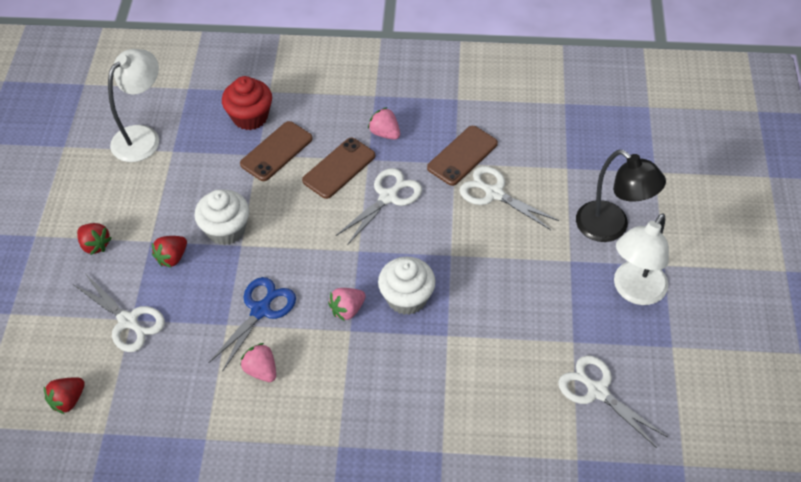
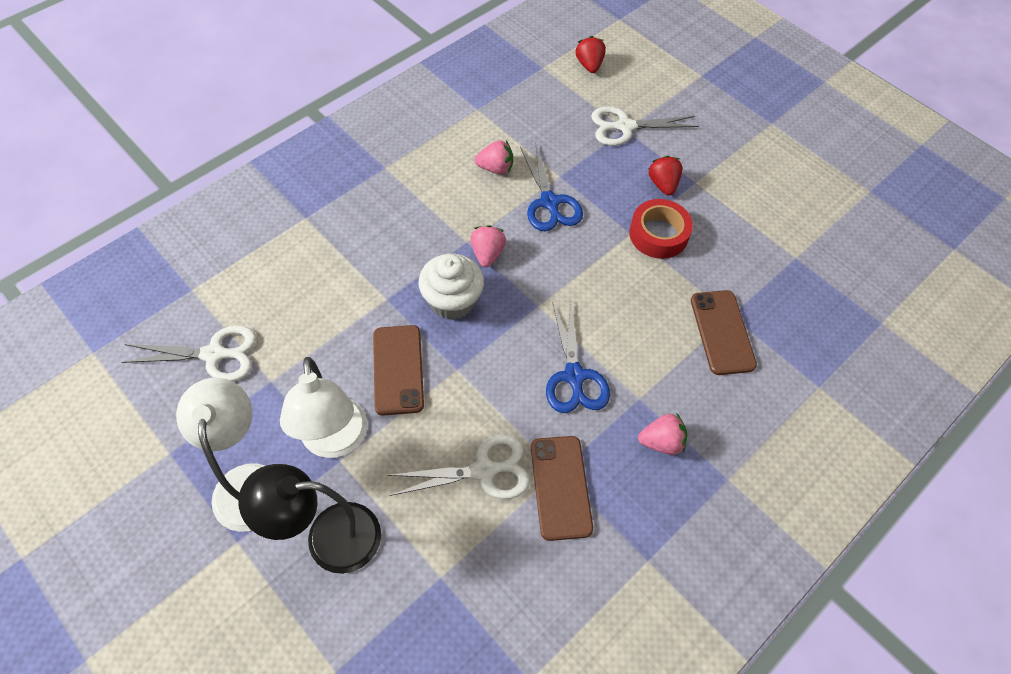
camera: 130 degrees right, 5 degrees up
(95, 245) = (725, 149): red strawberry -> none
(142, 137) = (835, 248): white lamp -> white lamp (335, 441)
(226, 230) = (658, 234): white cupcake -> red tape
(250, 117) = (792, 344): red cupcake -> none
(339, 168) = (651, 365): brown phone -> brown phone (398, 369)
(388, 197) = (574, 376): white scissors -> blue scissors

